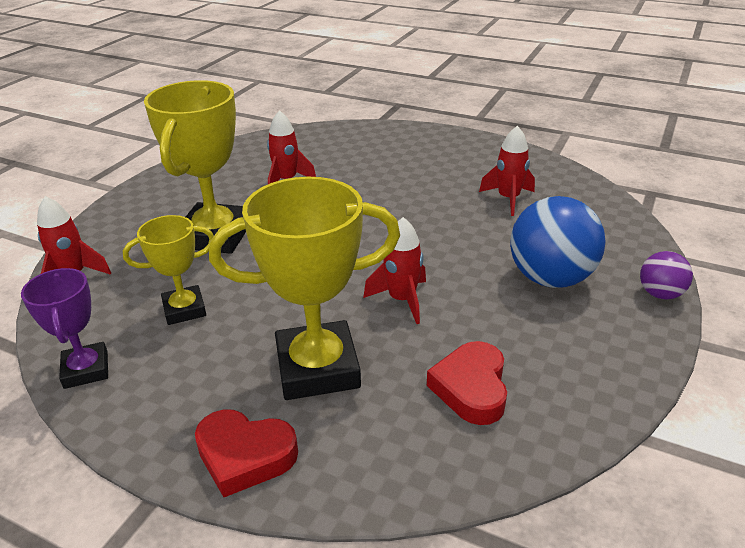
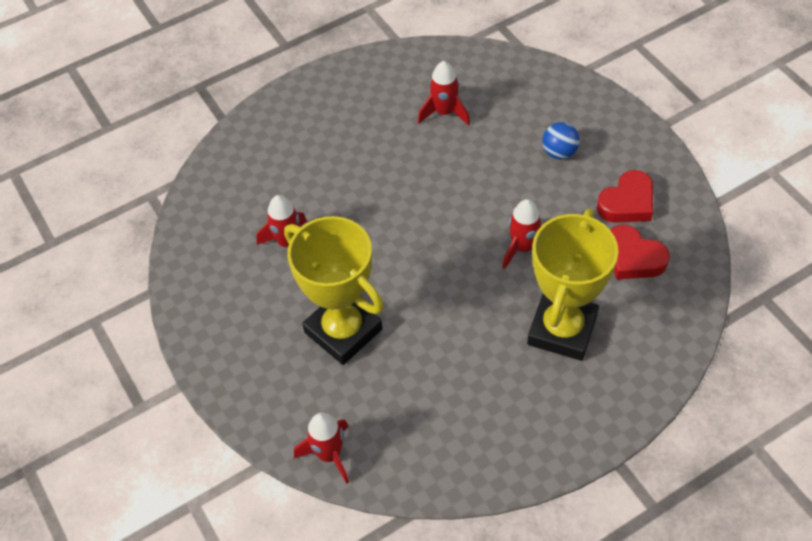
camera: 55 degrees left, 20 degrees up
(86, 370) = (471, 471): purple trophy -> none
(184, 309) = (438, 387): yellow trophy -> none
(245, 456) = (617, 401): red heart -> red heart (627, 203)
(550, 278) = (559, 152): blue ball -> blue ball, size x0.52
(660, 294) = (615, 108): purple ball -> none

